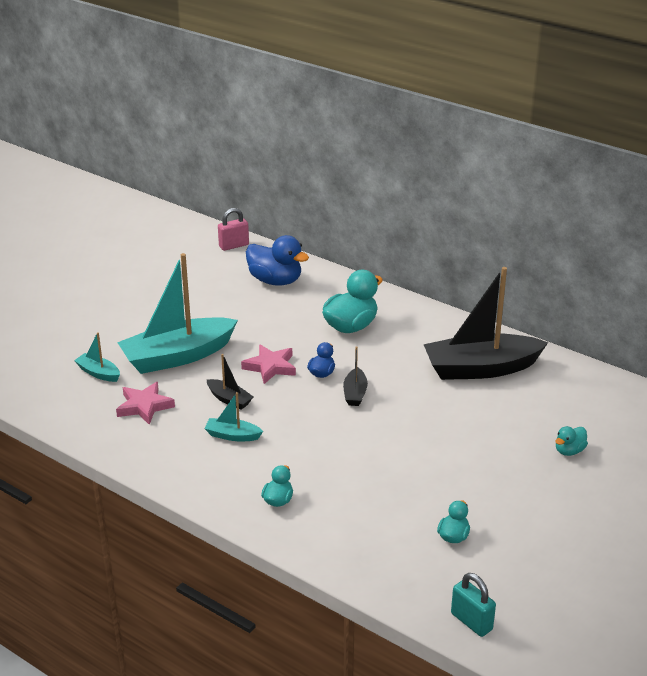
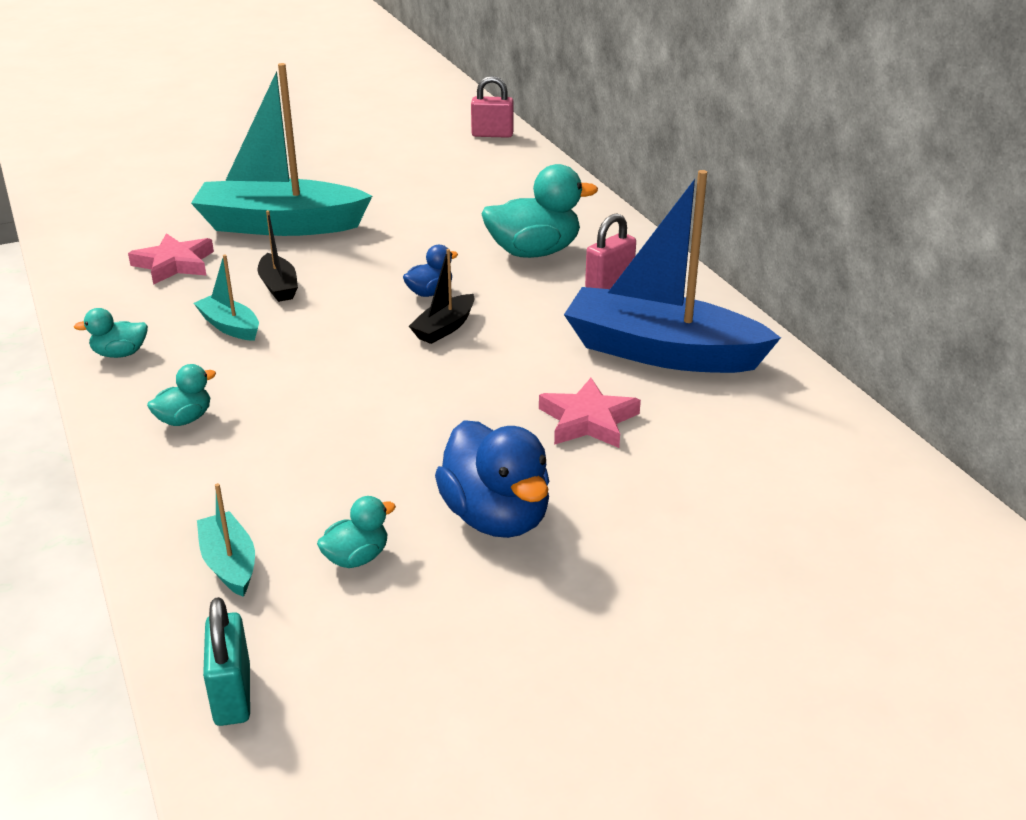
camera: 30 degrees right, 0 degrees up
(98, 373) = (172, 217): turquoise boat -> turquoise boat (229, 564)
(270, 367) = (374, 267): pink star -> pink star (588, 420)
(275, 281) = (498, 180): blue duck -> blue duck (496, 517)
(413, 335) = (609, 284): none -> pink padlock
(480, 368) = (661, 352): black boat -> blue boat
(569, 451) = (680, 506): turquoise duck -> turquoise duck (120, 354)

